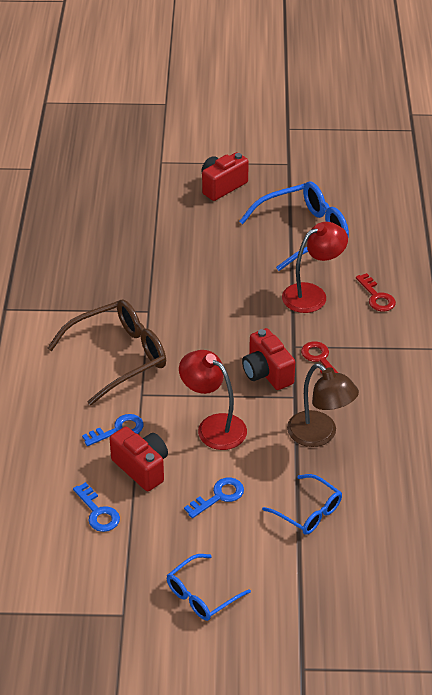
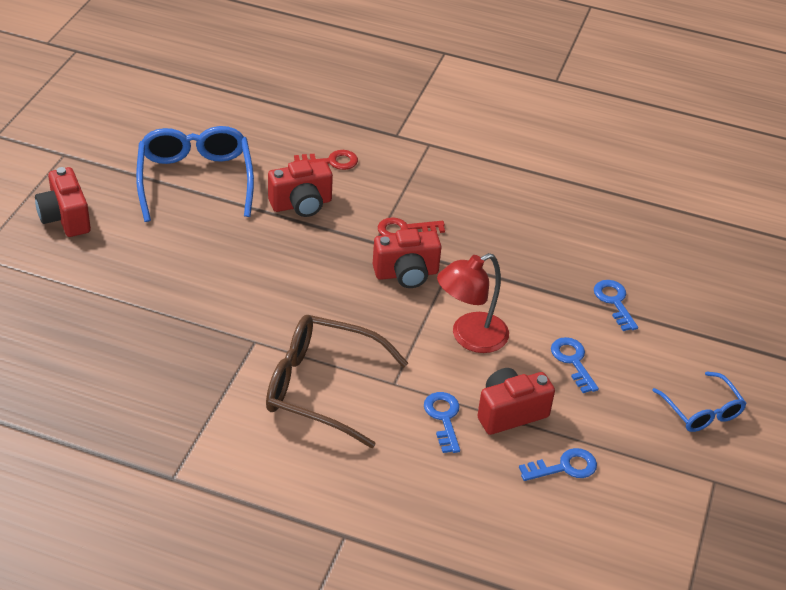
camera: 75 degrees left, 0 degrees up
(118, 357) = (321, 388): brown glasses -> brown glasses turned 60 degrees counterclockwise
(308, 512) = (614, 302): blue glasses -> blue key
(312, 294) = (301, 204): red lamp -> red camera
(319, 435) = (513, 263): brown lamp -> none

